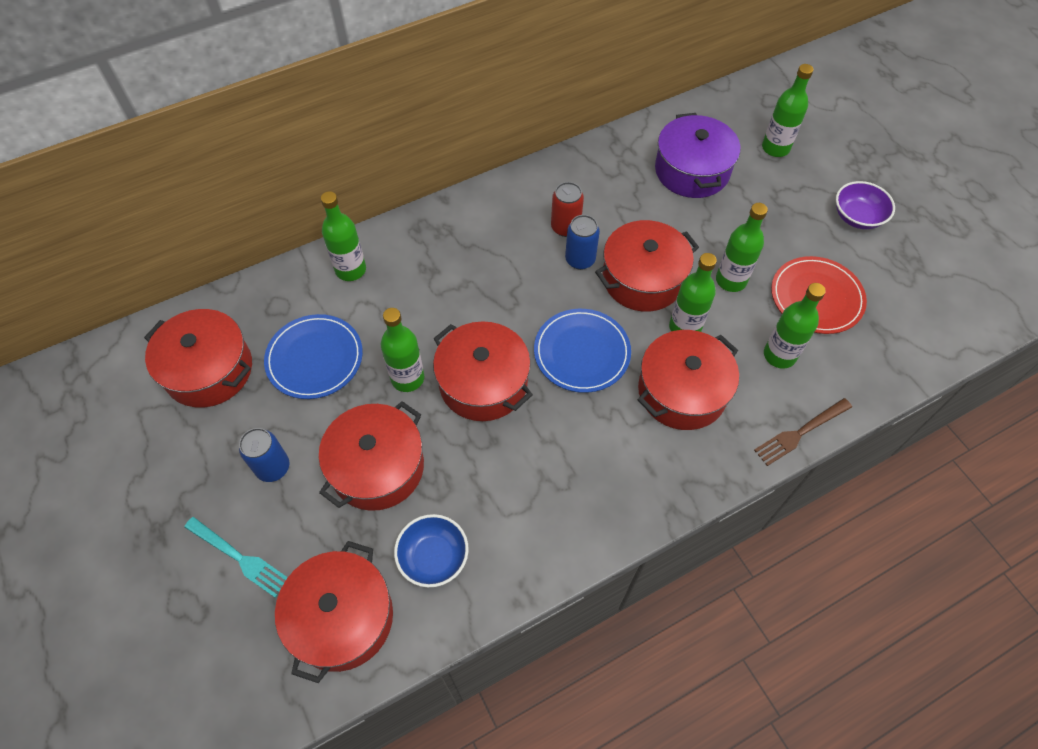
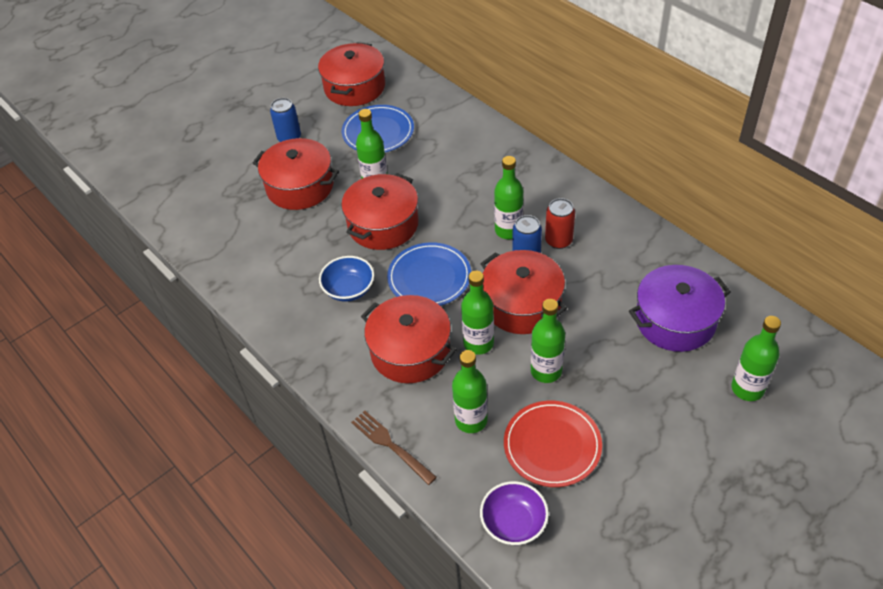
camera: 80 degrees right, 10 degrees down
(240, 558) = (225, 143): turquoise fork -> none
(342, 618) = (192, 199): red pot -> none
(351, 270) = (462, 127): green bottle -> green bottle (508, 230)
(433, 557) = (238, 232): blue bowl -> blue bowl (349, 289)
(857, 217) = (681, 476): purple bowl -> purple bowl (513, 523)

